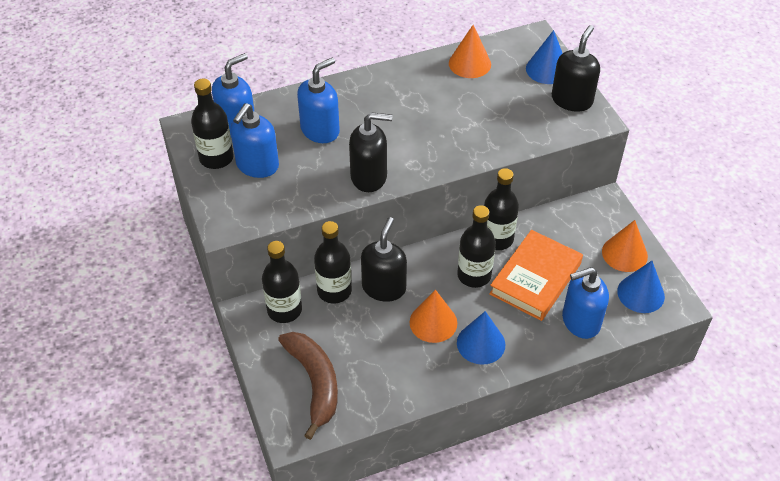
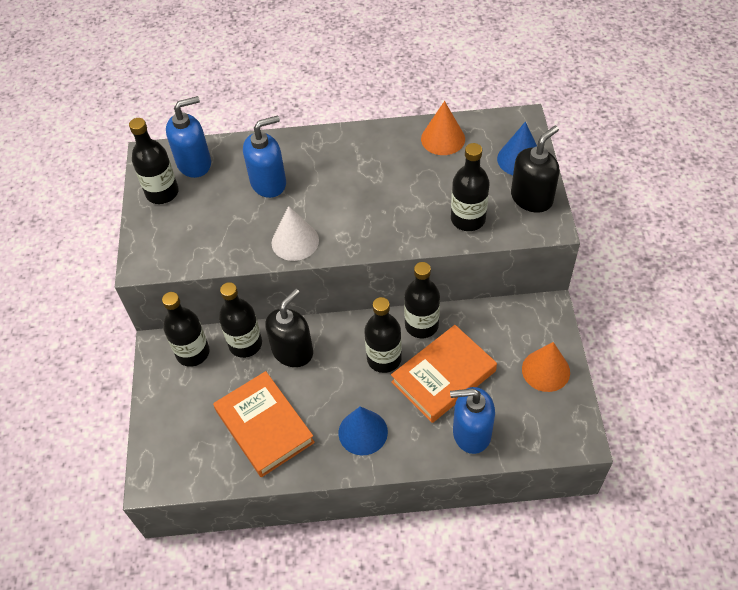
camera: 20 degrees right, 5 degrees up
(257, 165) = (196, 208): blue soap dispenser -> none
(314, 383) = (191, 433): brown banana -> none
(369, 177) = (295, 241): black soap dispenser -> white cone
(384, 360) = (264, 426): none -> orange book
(433, 322) = (325, 399): orange cone -> none
(522, 128) = (468, 219): none -> black bottle
(640, 293) = (545, 418): blue cone -> none

